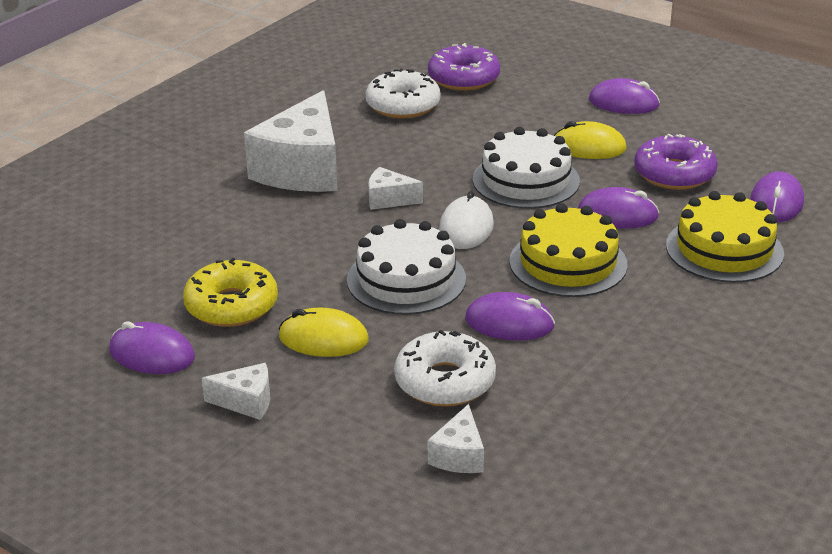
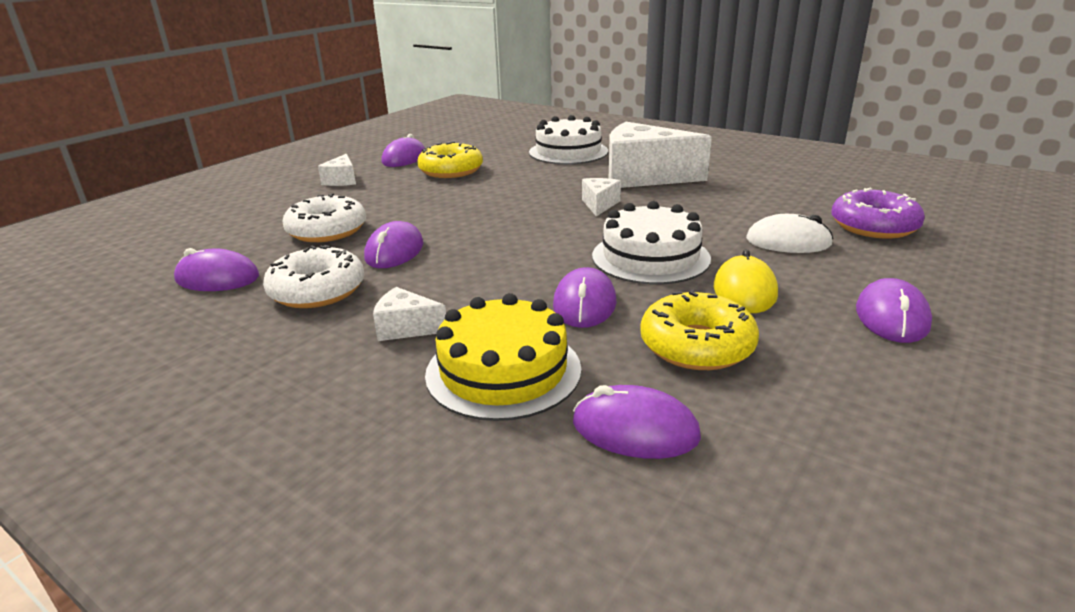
camera: 90 degrees right, 5 degrees down
(323, 339) = (401, 194): yellow mouse -> none
(403, 105) = (785, 203): white donut -> white donut (317, 290)
(406, 279) = (471, 214): white cake -> white cake (568, 152)
(459, 455) = (237, 236): white cheese -> white cheese (406, 328)
(466, 228) = (553, 233): white mouse -> white mouse (788, 242)
(568, 263) = (486, 276): yellow cake -> none
(581, 438) = (217, 278): none -> purple mouse
(674, 174) = (696, 345): purple donut -> yellow donut

